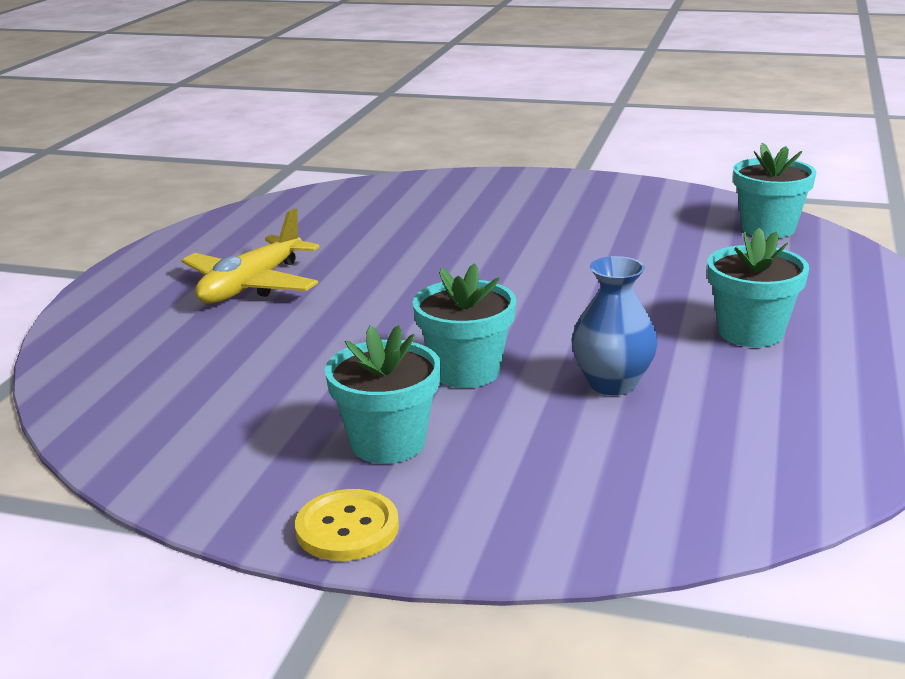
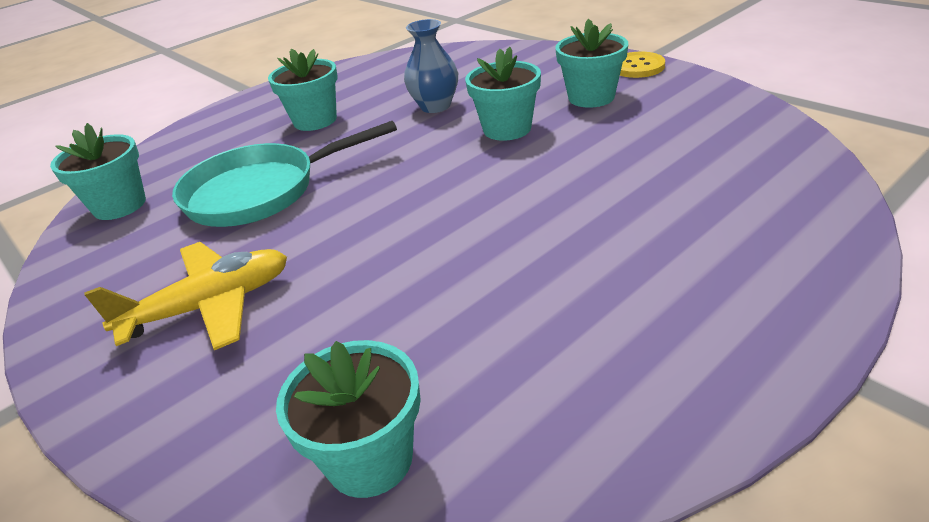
camera: 145 degrees left, 10 degrees up
(251, 285) = (623, 264): yellow plane -> yellow plane (210, 306)
(349, 196) = (370, 459): none -> turquoise flower pot
(651, 262) = (260, 192): none -> turquoise pan

